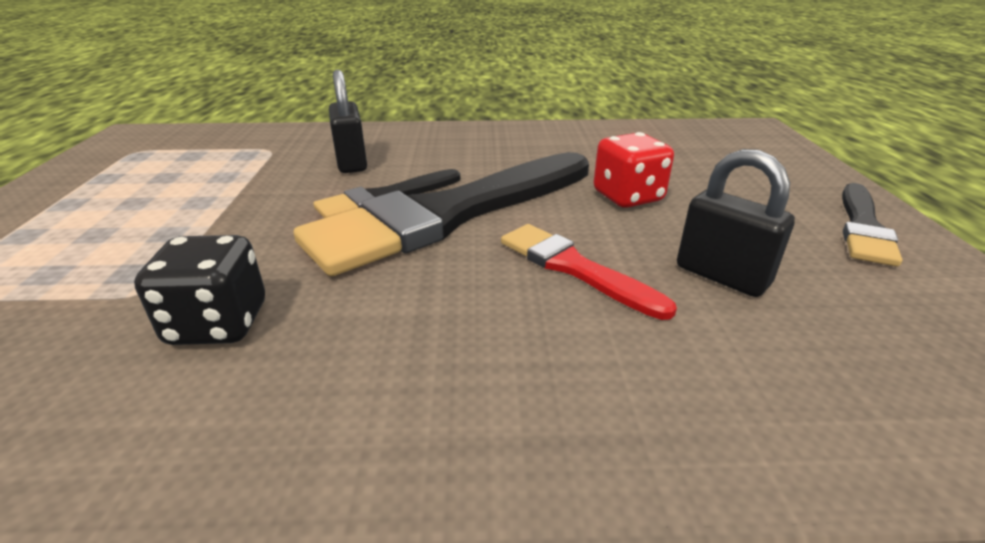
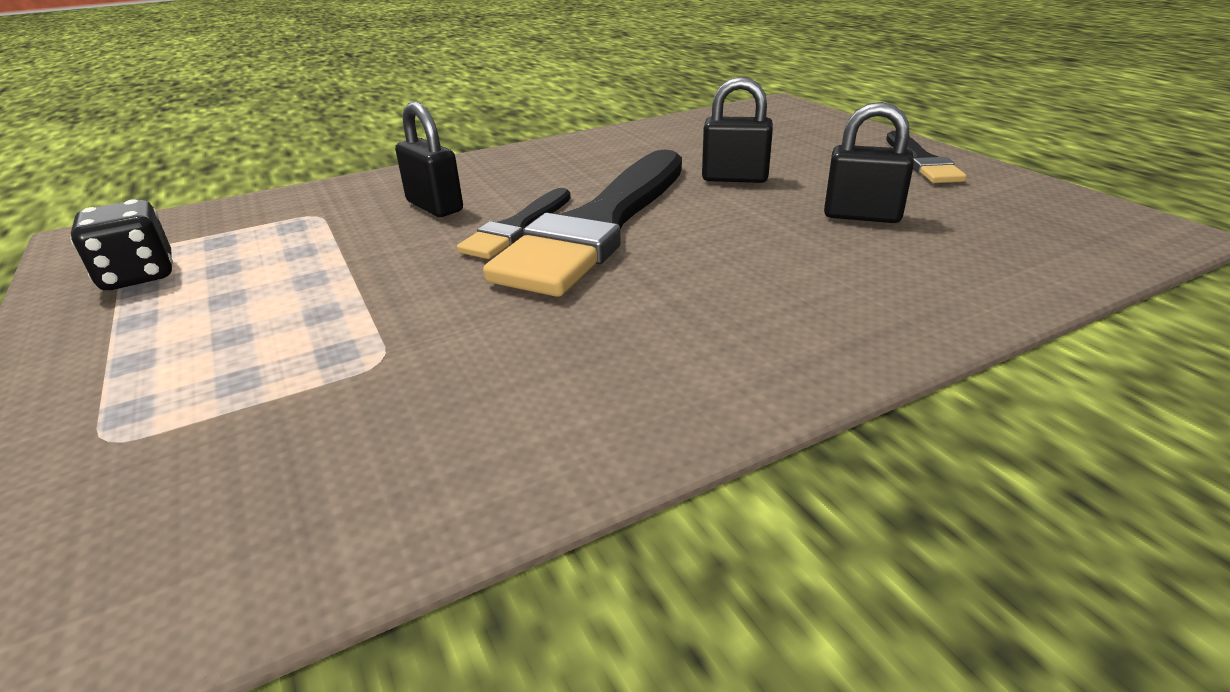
camera: 25 degrees left, 0 degrees up
(218, 324) = (502, 358): black dice -> black dice (139, 276)
(574, 268) = (753, 238): red brush -> none
(627, 197) = (734, 178): red dice -> black padlock

